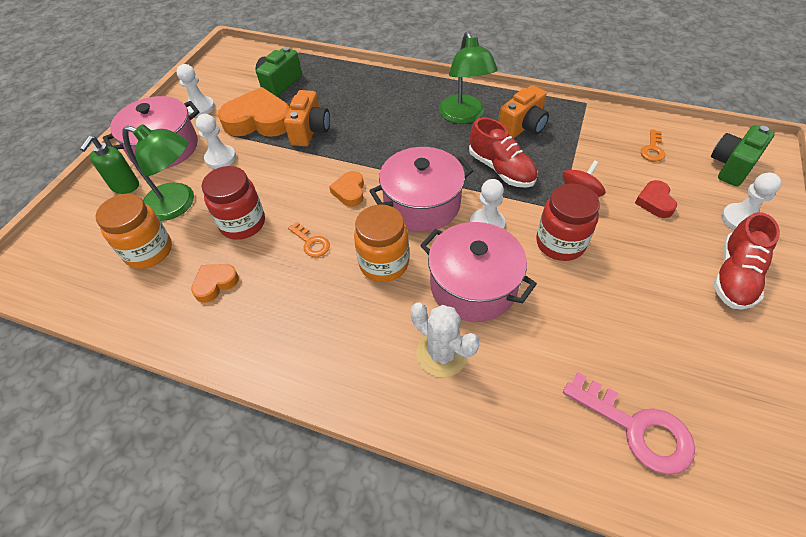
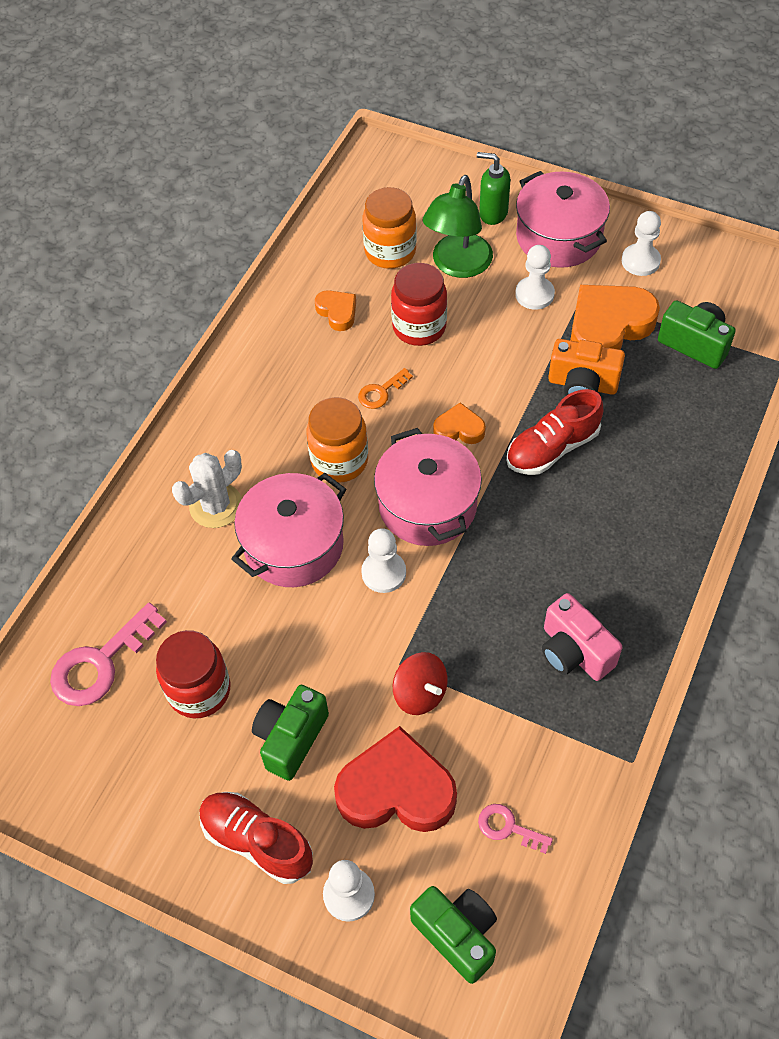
camera: 95 degrees right, 5 degrees up
(259, 121) = (608, 327): orange heart -> orange heart turned 135 degrees counterclockwise
(464, 116) = (606, 575): green lamp -> none
(501, 169) = (483, 606): red shoe -> red shoe (552, 448)
(522, 127) = (574, 651): orange camera -> pink camera
(560, 243) = (341, 650): red jar -> red jar (199, 690)
(645, 265) = (291, 738): none -> green camera
(652, 149) = (508, 828): orange key -> pink key
(655, 202) = (396, 790): red heart -> red heart, size x1.97

